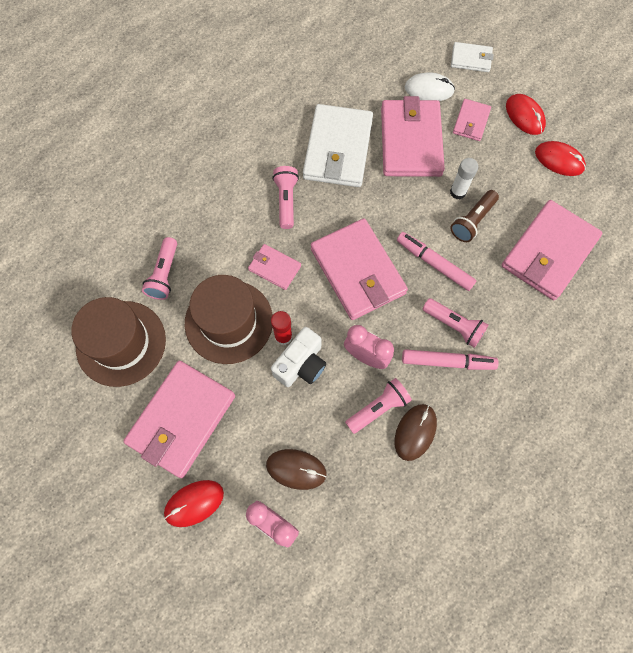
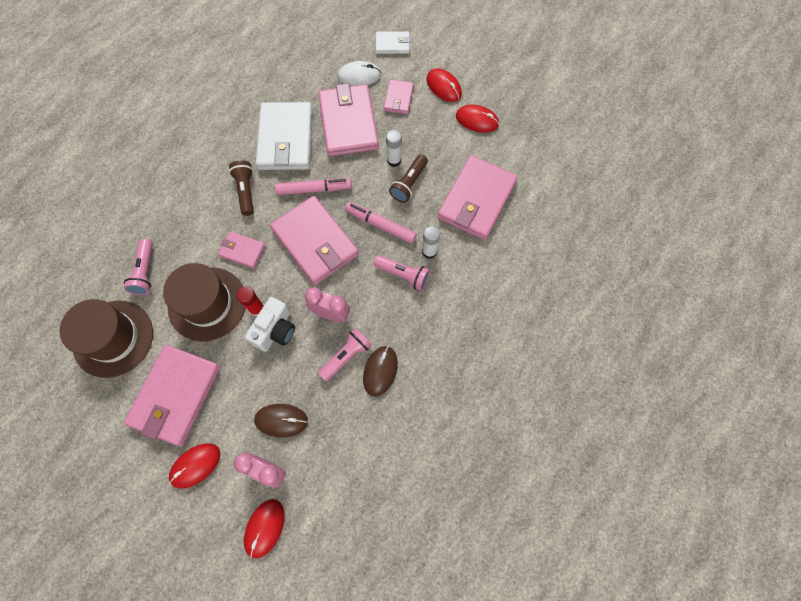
camera: 10 degrees left, 0 degrees up
(263, 589) = (264, 528): none -> red mouse
(286, 201) = (246, 191): pink flashlight -> brown flashlight
(447, 362) = (401, 307): pink marker -> pink marker (314, 189)
(487, 303) = (429, 251): none -> white glue stick

